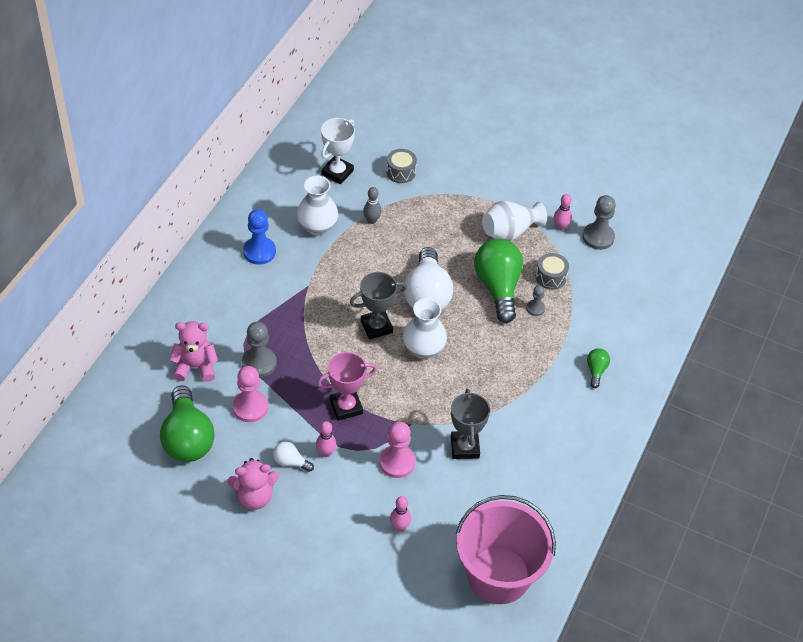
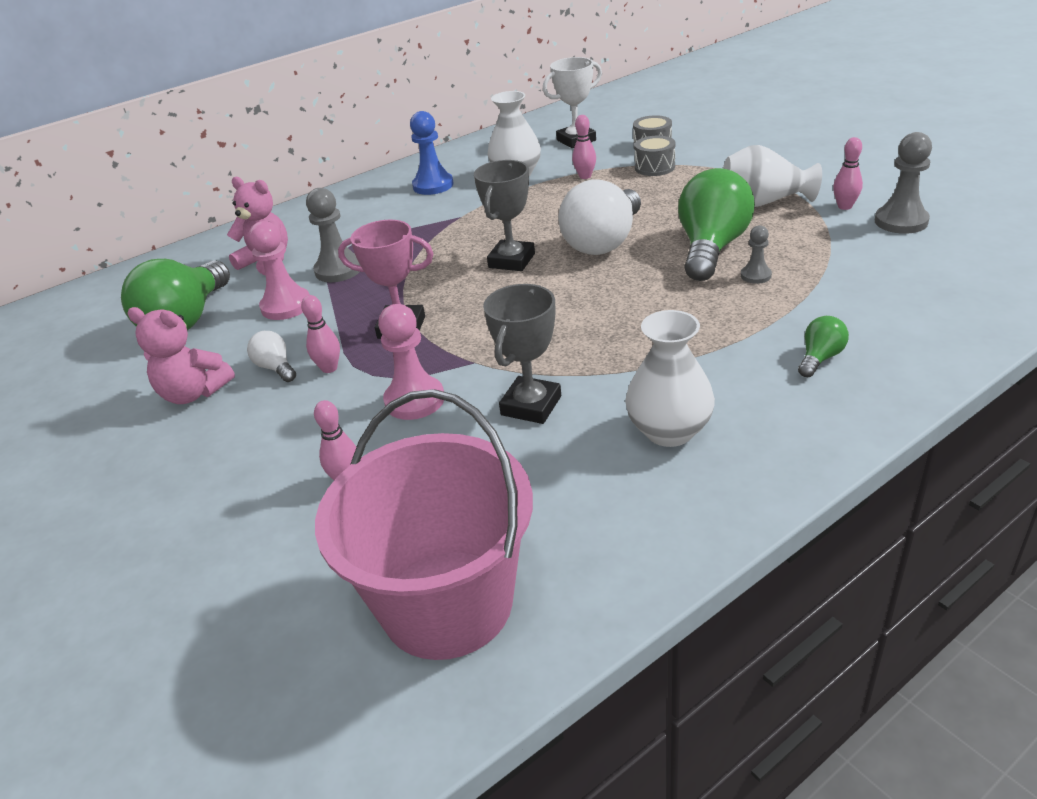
camera: 35 degrees right, 15 degrees down
(372, 220) = (585, 176): grey bowling pin -> pink bowling pin
(376, 327) = (511, 260): grey trophy -> grey trophy turned 75 degrees counterclockwise
(423, 348) = (557, 289): white vase -> white vase (669, 431)
(551, 277) = (800, 249): grey drum -> grey drum (654, 167)

